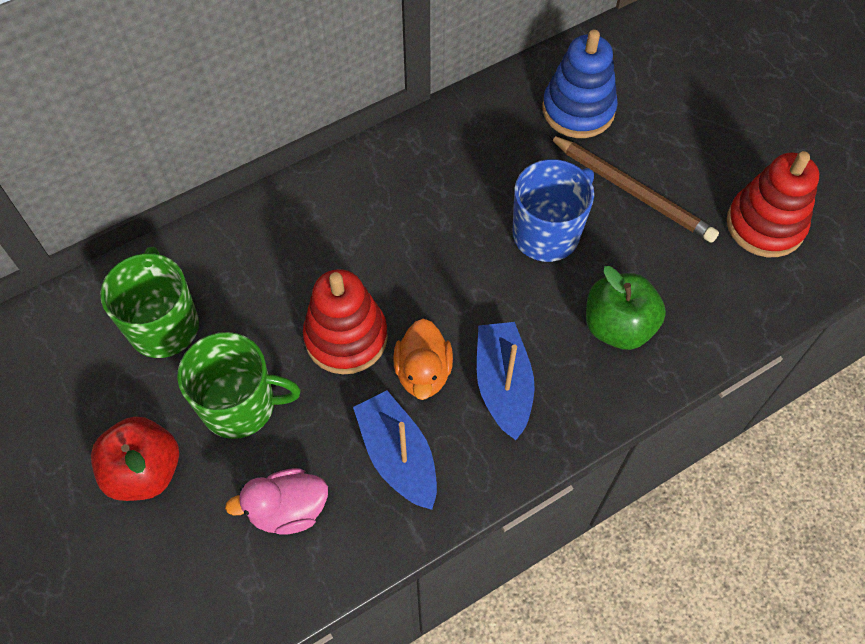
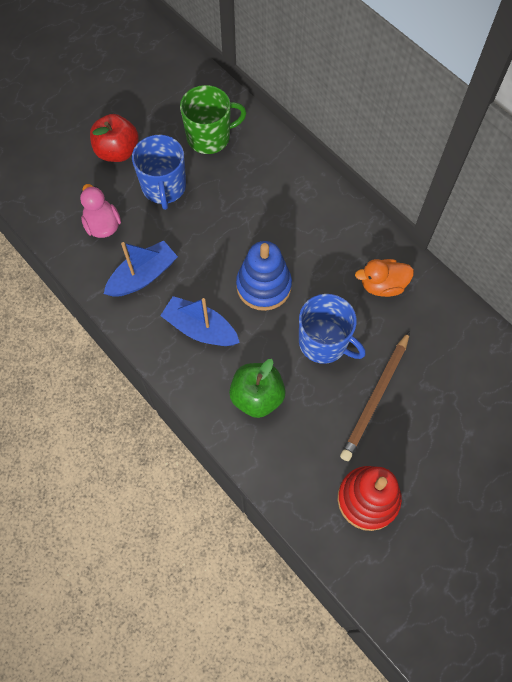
camera: 80 degrees right, 5 degrees up
(240, 405) = (164, 187): green mug -> blue mug
(346, 337) = (218, 233): red stacking toy -> none
(423, 372) = (201, 281): orange duck -> orange duck (382, 285)
(503, 385) = (200, 329): blue boat -> blue boat turned 135 degrees counterclockwise
(578, 110) = (442, 352): blue stacking toy -> blue stacking toy (263, 286)

